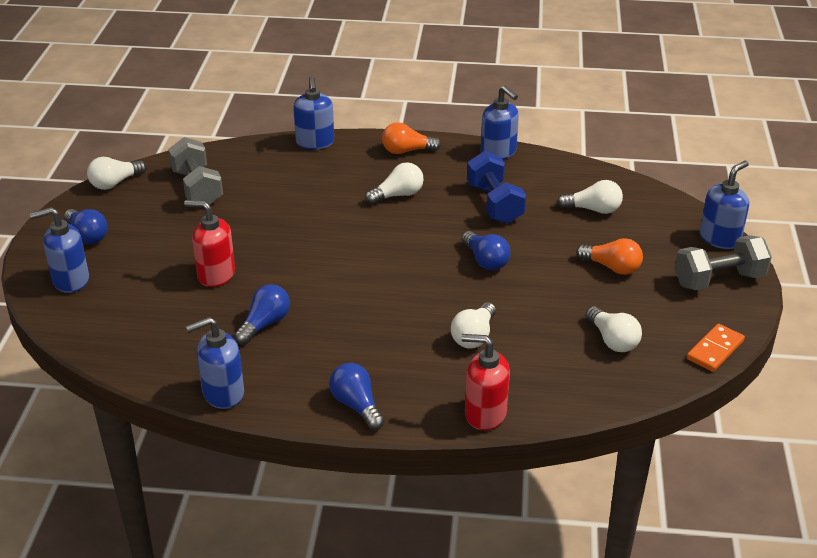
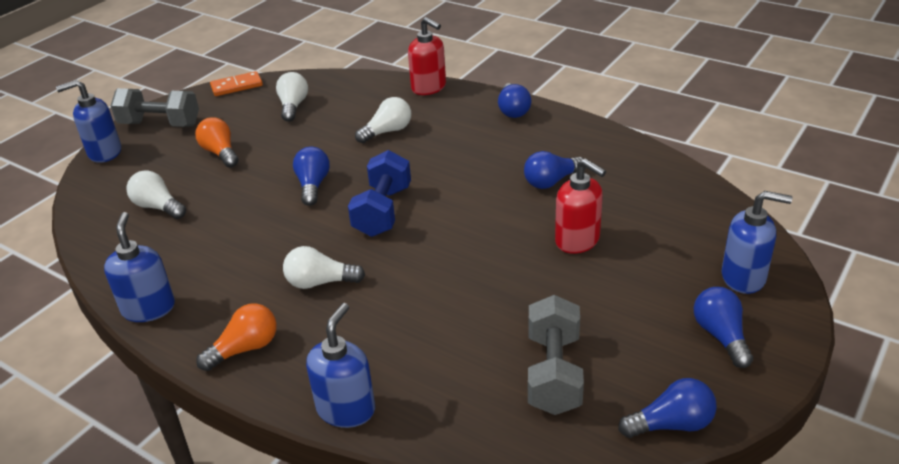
camera: 150 degrees left, 0 degrees up
(115, 183) = (671, 424): white light bulb -> blue light bulb
(222, 393) = (612, 139): blue soap dispenser -> none
(407, 151) = (245, 349): orange light bulb -> orange light bulb turned 60 degrees counterclockwise
(494, 204) = (236, 241): blue dumbbell -> blue dumbbell (383, 211)

